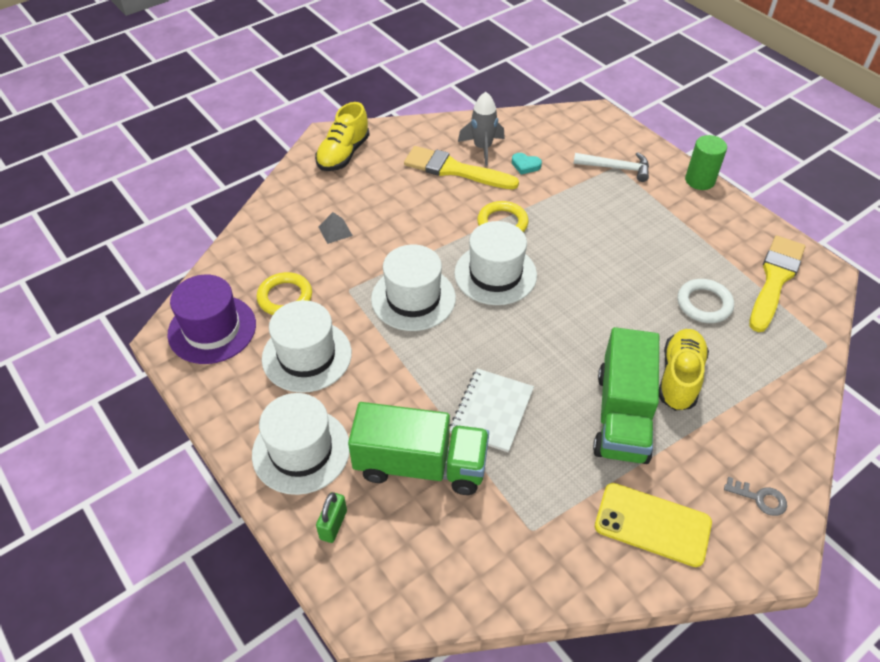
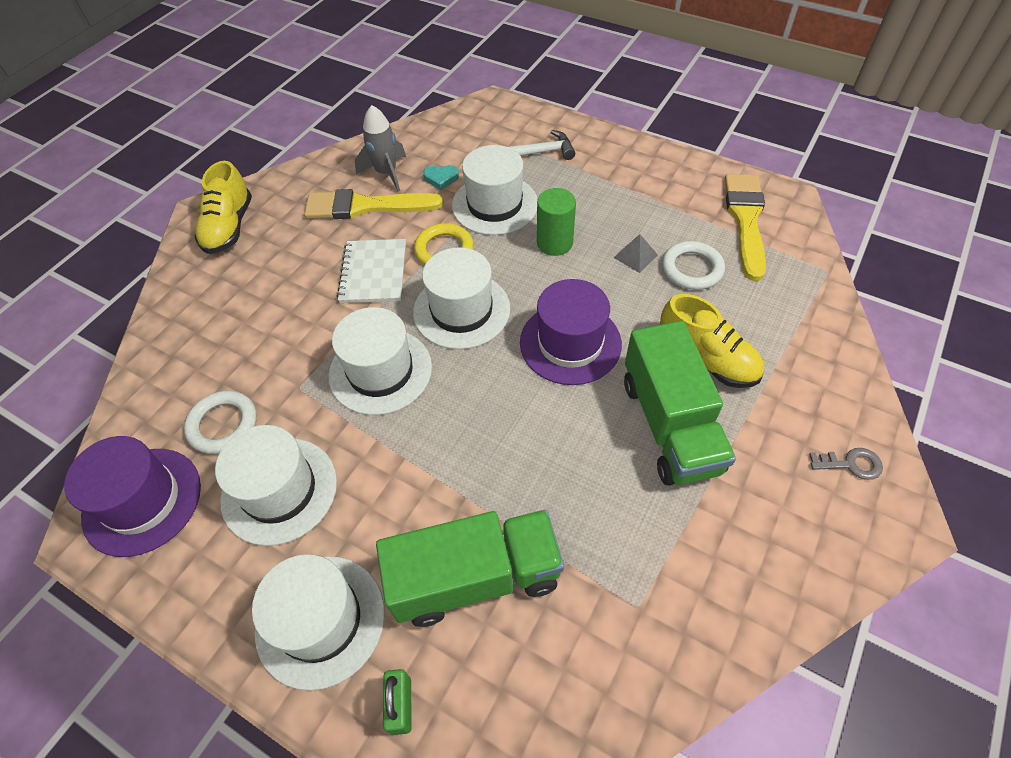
camera: 20 degrees left, 5 degrees up
(285, 297) = (223, 425): yellow ring -> white ring
(335, 231) = (254, 321): grey pyramid -> grey pyramid (635, 256)
(492, 411) = (528, 475): white notebook -> white notebook (374, 272)
(560, 200) = (495, 204): none -> white hat
(571, 327) = (570, 343): none -> purple hat
(652, 524) = (761, 541): yellow phone -> none
(679, 378) = (707, 359): yellow shoe -> yellow shoe turned 135 degrees clockwise
(700, 180) = (625, 141): green cylinder -> green cylinder (554, 243)

